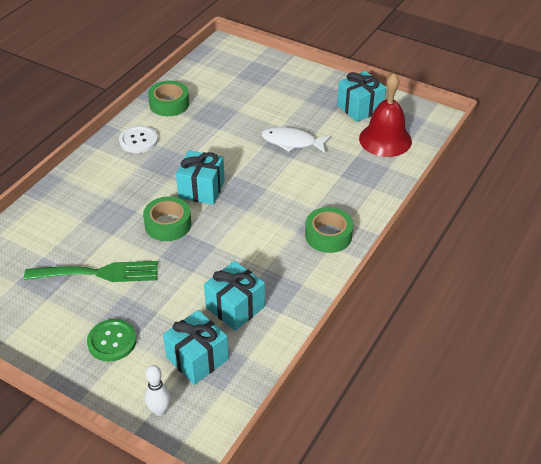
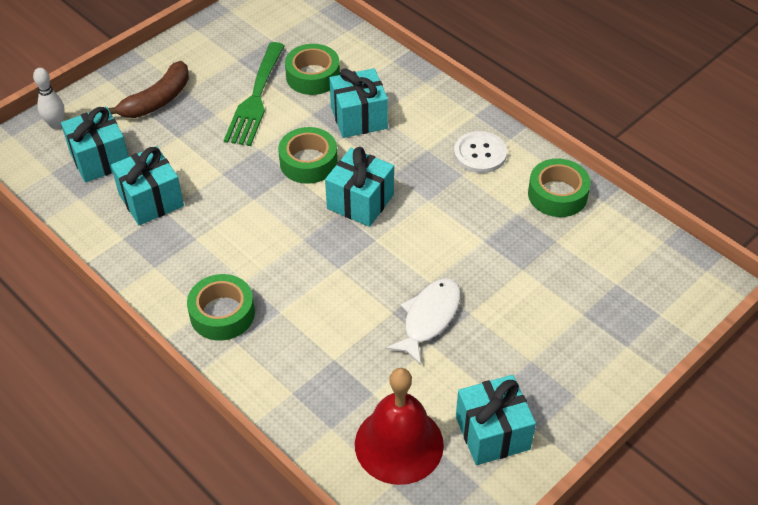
camera: 105 degrees right, 5 degrees up
(64, 243) = (313, 76): none -> green tape
(112, 206) = (359, 118): none -> turquoise gift
(112, 341) = (157, 100): green button -> brown banana

